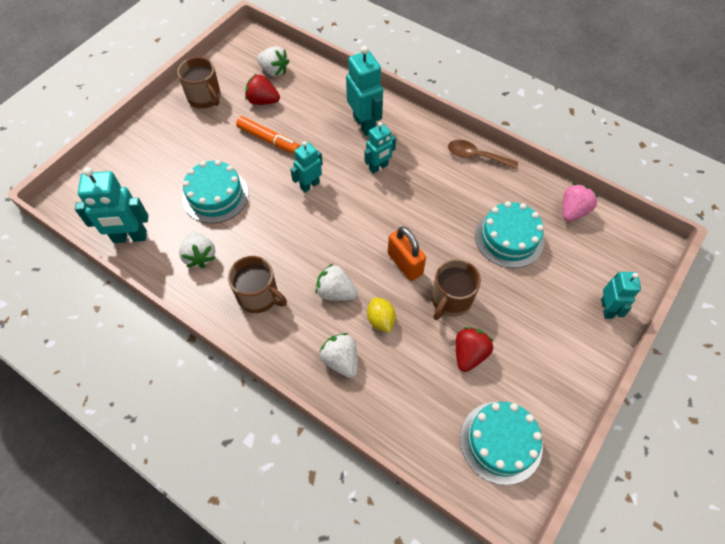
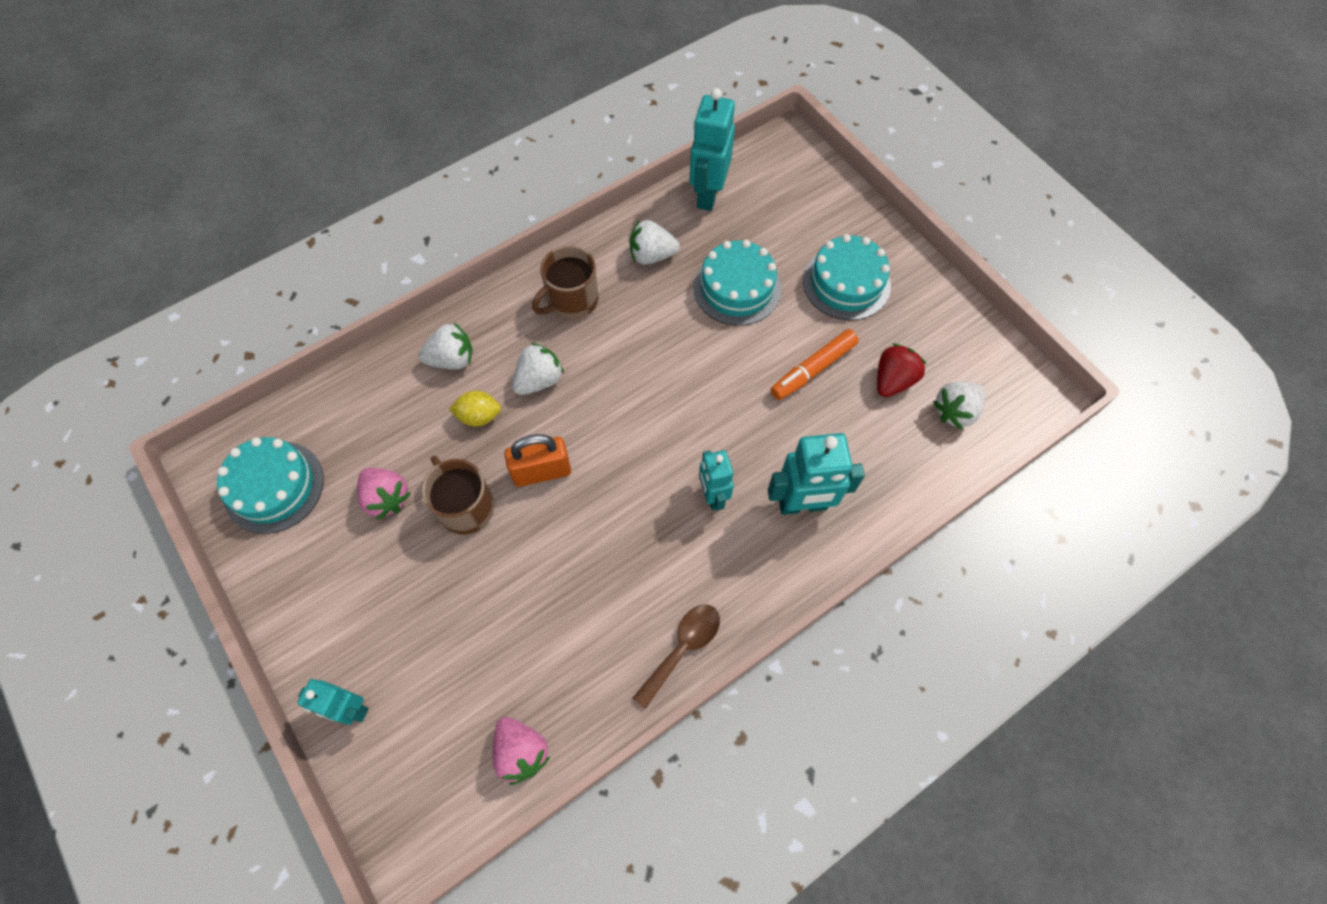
camera: 110 degrees right, 5 degrees up
(205, 98) = (919, 310): brown mug -> none
(309, 185) = (713, 397): turquoise robot -> none
(469, 354) = (387, 498): red strawberry -> pink strawberry
(509, 238) = (519, 627): turquoise cake -> turquoise cake (846, 283)

